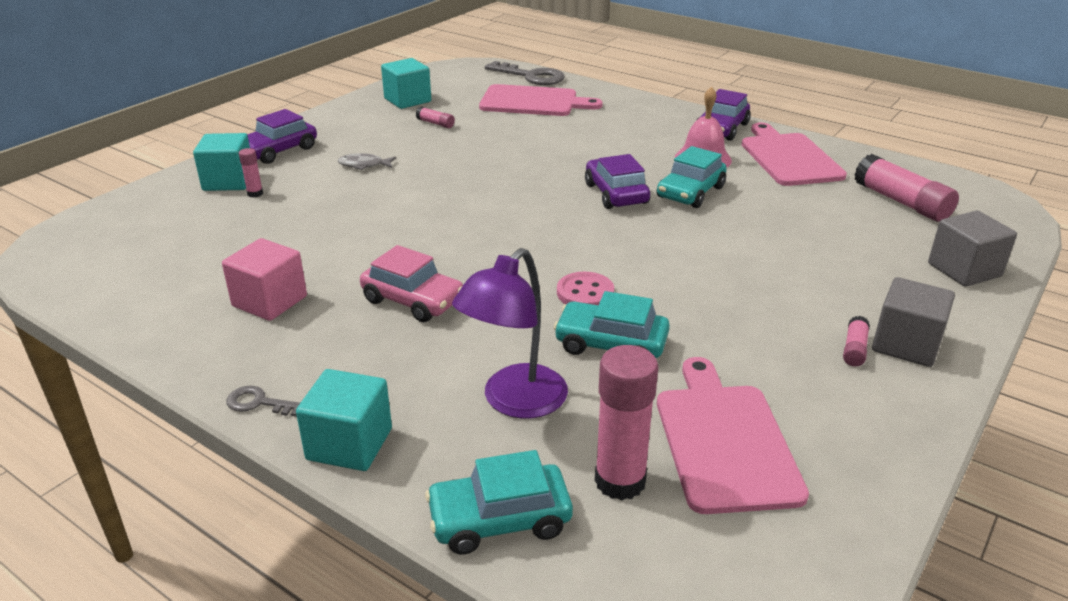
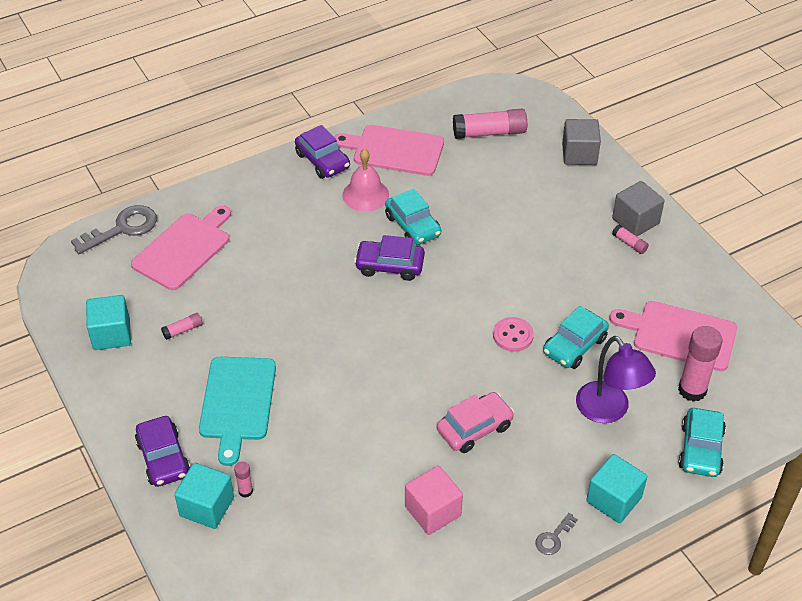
camera: 65 degrees left, 15 degrees up
(364, 165) = (237, 403): grey fish -> turquoise cutting board

